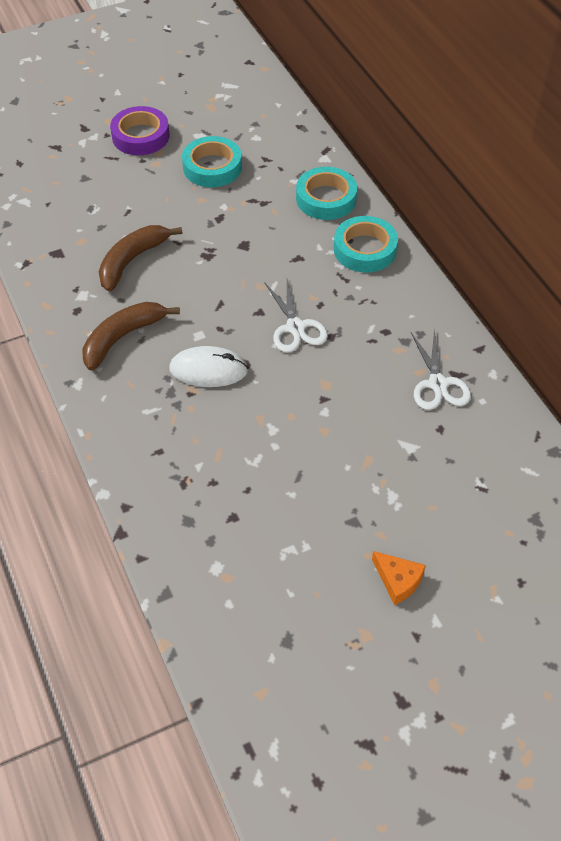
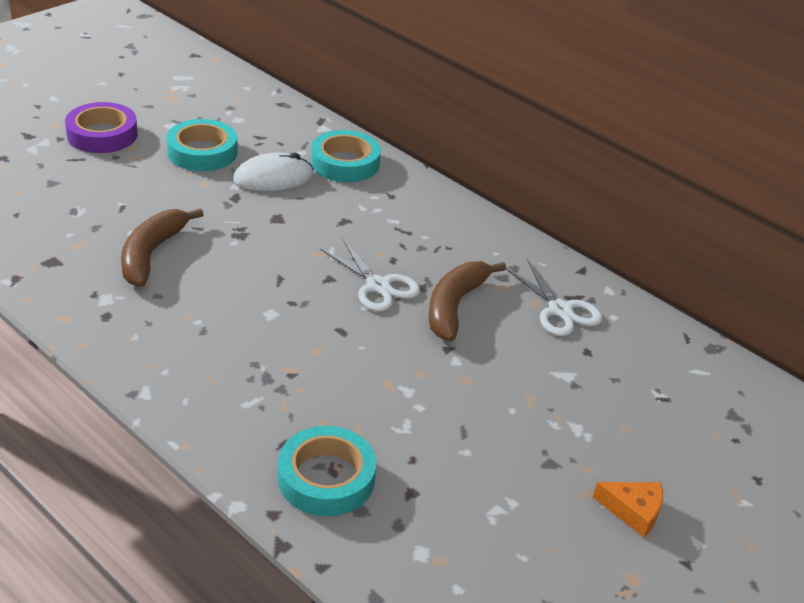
camera: 25 degrees left, 15 degrees down
(122, 337) = (179, 333): brown banana -> brown banana (455, 306)
(208, 370) = (301, 346): white mouse -> white mouse (273, 178)
(365, 249) = (412, 202): turquoise tape -> turquoise tape (326, 478)

